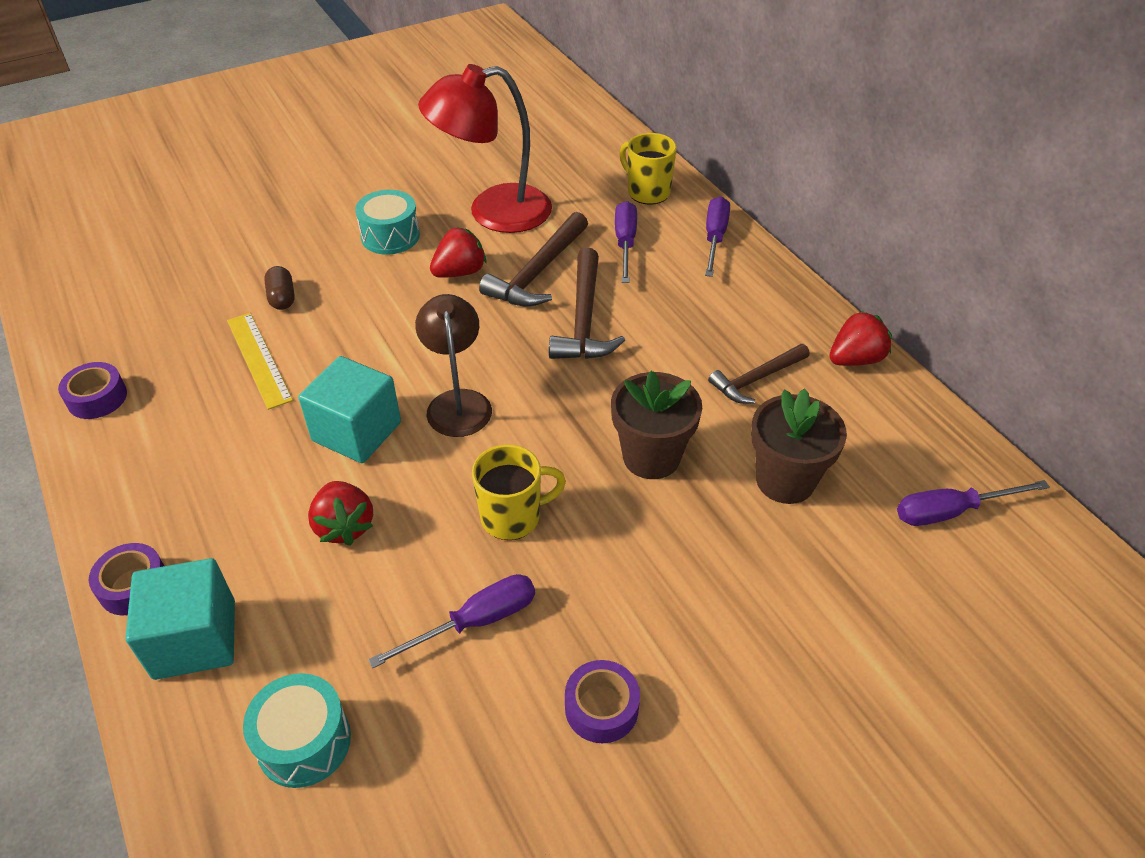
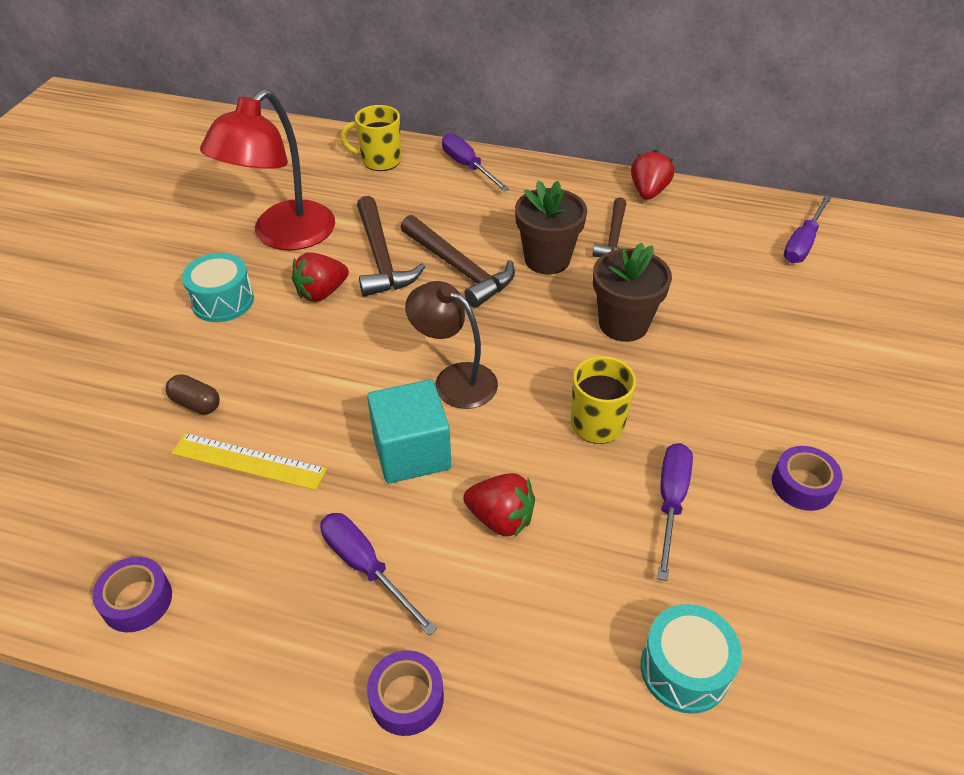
camera: 45 degrees left, 0 degrees up
(195, 639) = (513, 685): turquoise cube -> none
(460, 272) = (321, 292): red strawberry -> red strawberry turned 135 degrees counterclockwise
(625, 243) = (414, 203): purple screwdriver -> purple screwdriver (366, 567)
(785, 480) = (709, 284): brown flower pot -> brown flower pot (547, 259)

